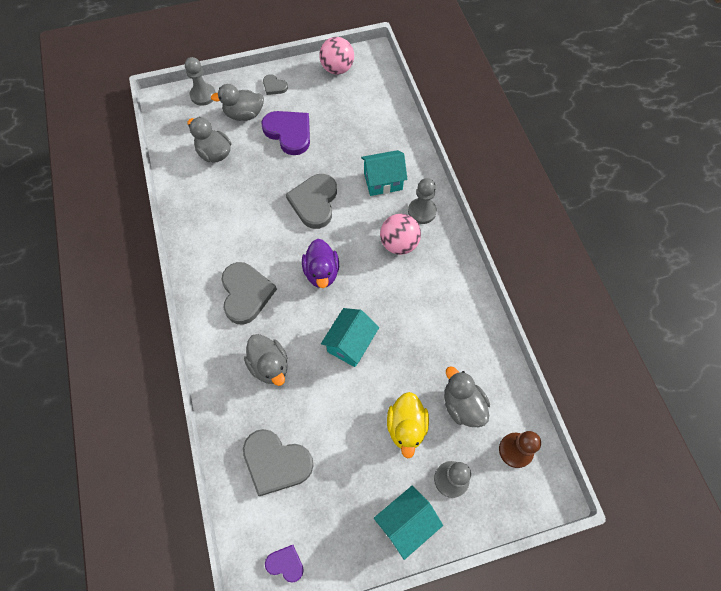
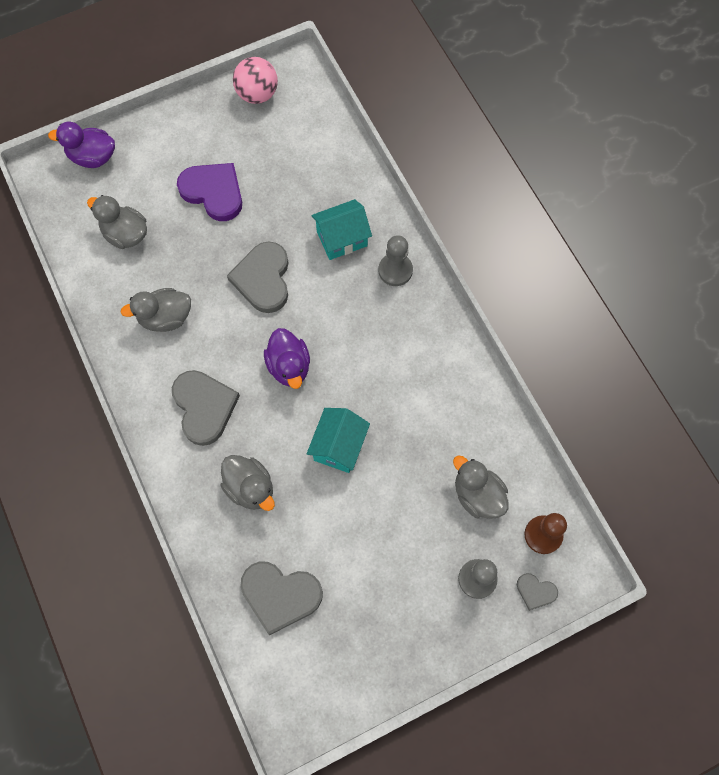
camera: 10 degrees left, 5 degrees up
(203, 95) = (92, 157): grey pawn -> purple duck
(244, 114) = (151, 176): grey duck -> grey duck (165, 318)
(274, 86) = (181, 130): grey heart -> grey heart (535, 591)
(285, 563) = (312, 700): purple heart -> none
(399, 244) = (374, 316): pink ball -> none
(406, 427) = (419, 530): yellow duck -> none
(406, 522) = (435, 634): turquoise house -> none

